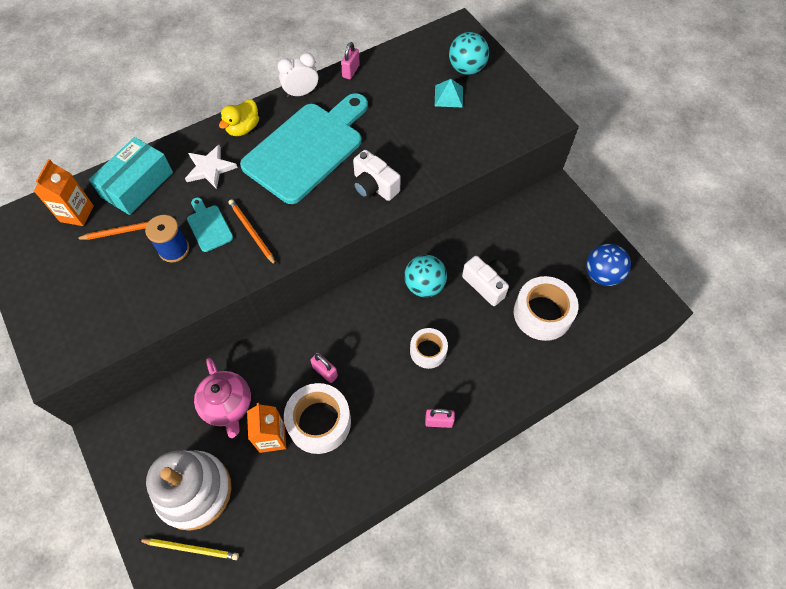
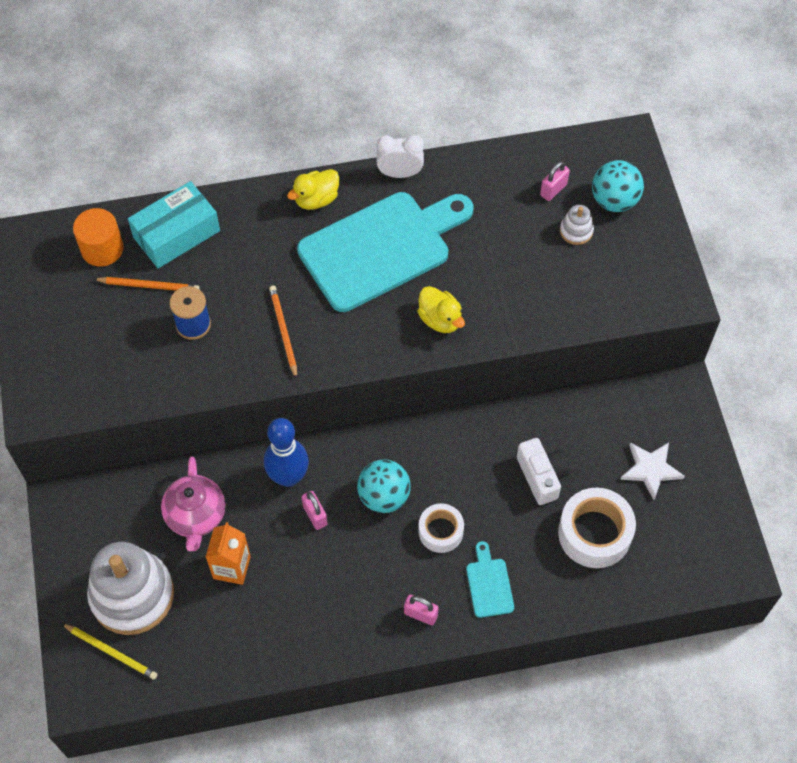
camera: 20 degrees right, 0 degrees up
(77, 213) = (102, 249): orange carton -> orange cylinder
(208, 226) = (239, 309): turquoise cutting board -> turquoise cutting board (489, 584)
(210, 168) = (262, 239): white star -> white star (651, 469)
(293, 349) = (288, 477): none -> blue bowling pin
(319, 422) = (288, 568): white tape -> none
(351, 71) = (470, 161): pink padlock -> pink padlock (553, 190)
(374, 186) = (440, 319): white camera -> yellow duck
(424, 286) = (467, 453): turquoise ball -> turquoise ball (384, 496)
(448, 96) = (576, 231): turquoise pyramid -> white stacking toy
(602, 275) = (689, 511): blue ball -> none

